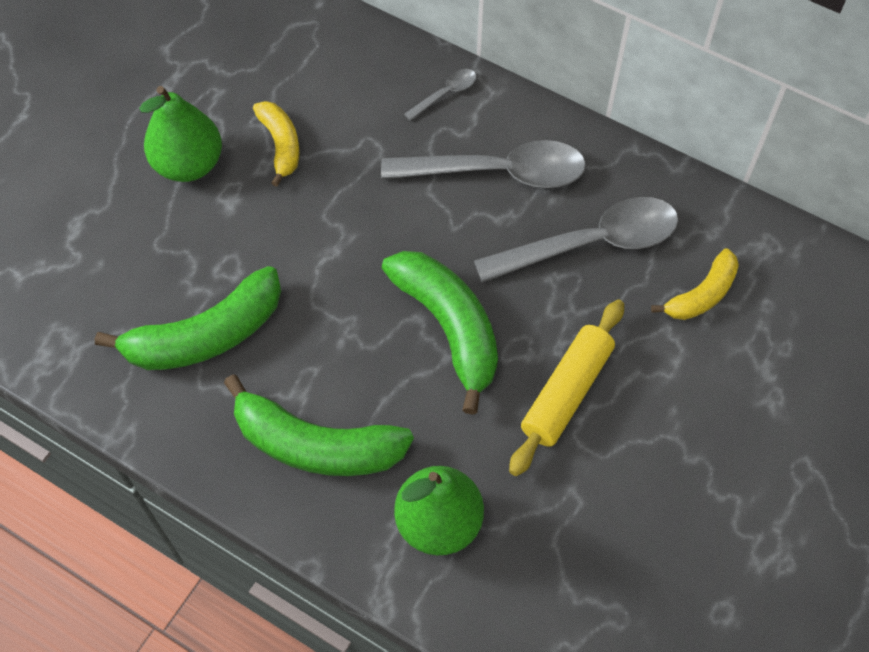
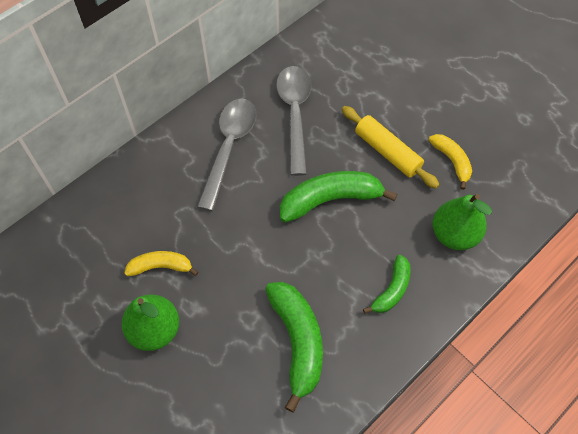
camera: 75 degrees left, 0 degrees up
(316, 445) = (392, 290): green banana -> green banana, size x0.58
(445, 94) = (158, 161): grey spoon -> none
(702, 295) = (343, 73): yellow banana -> yellow banana (452, 161)

